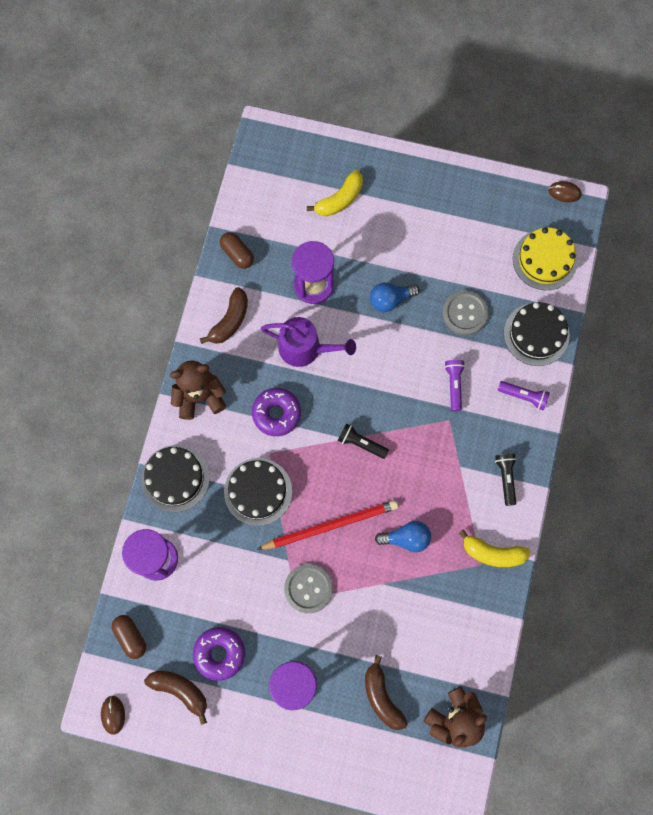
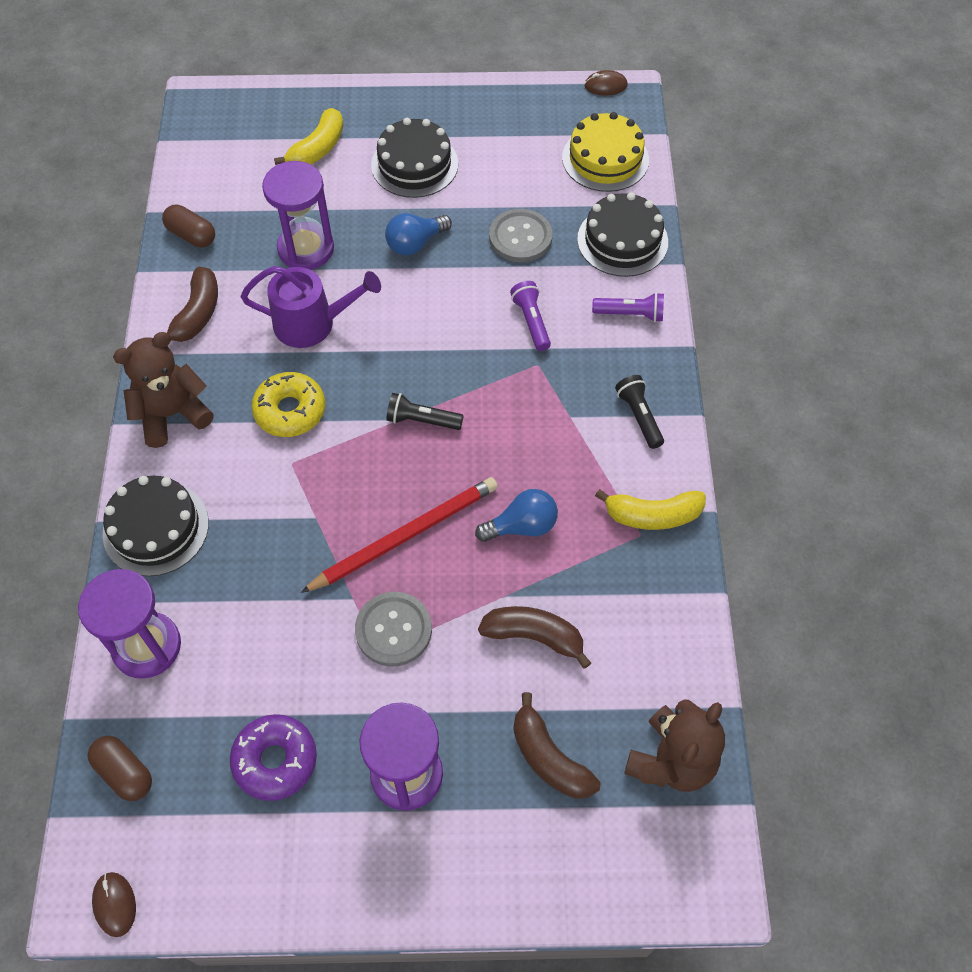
camera: 15 degrees left, 15 degrees down
(180, 690) = (222, 835): brown banana -> brown banana (534, 636)
(258, 491) = (285, 516): black cake -> black cake (414, 164)
(276, 413) = (290, 411): purple donut -> yellow donut

